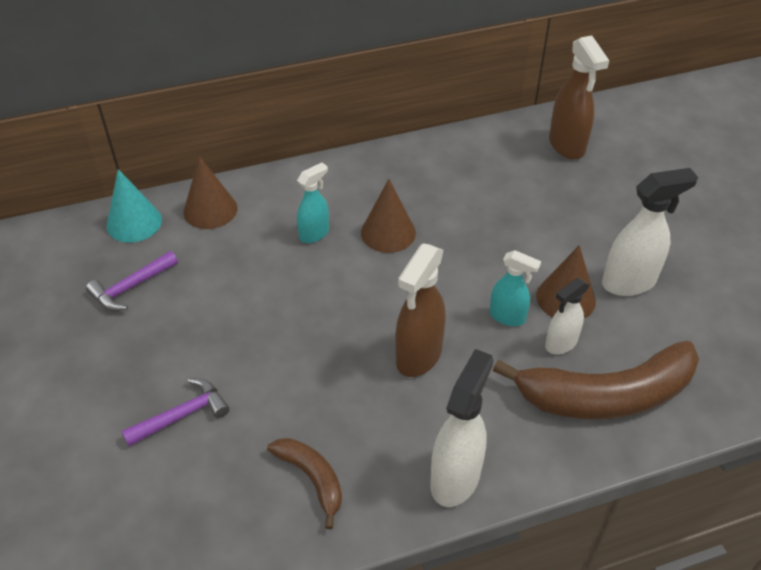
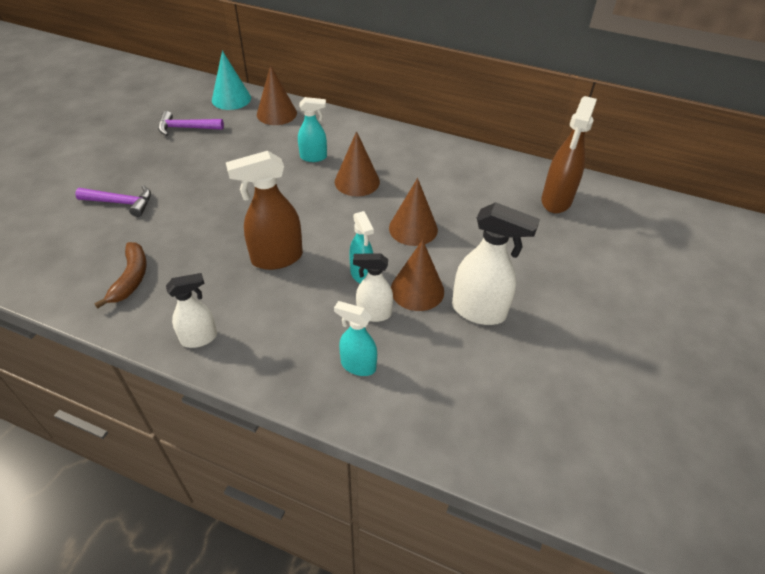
camera: 40 degrees right, 0 degrees up
(455, 478) = (199, 338): white spray bottle -> white spray bottle, size x0.62
(493, 245) = (413, 228): none -> brown cone
(605, 395) = (358, 365): brown banana -> turquoise spray bottle

